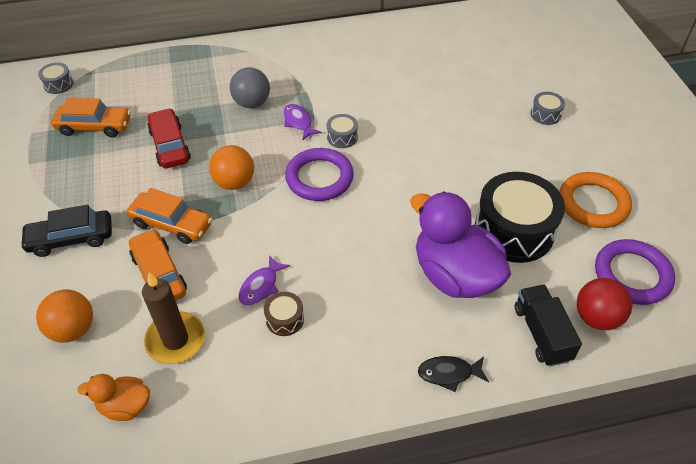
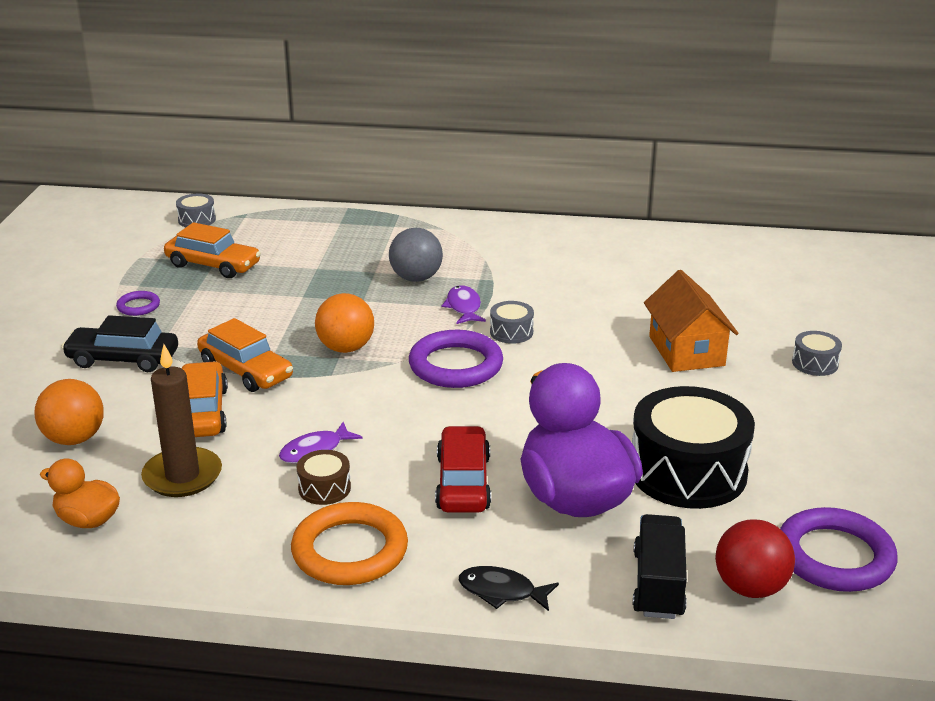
camera: 20 degrees right, 20 degrees down
(56, 182) = (138, 306): none -> purple ring
(170, 145) = (290, 299): red car -> red car (463, 482)
(463, 124) = (686, 351): none -> orange house
(593, 203) = (825, 469): orange ring -> orange ring (350, 550)

